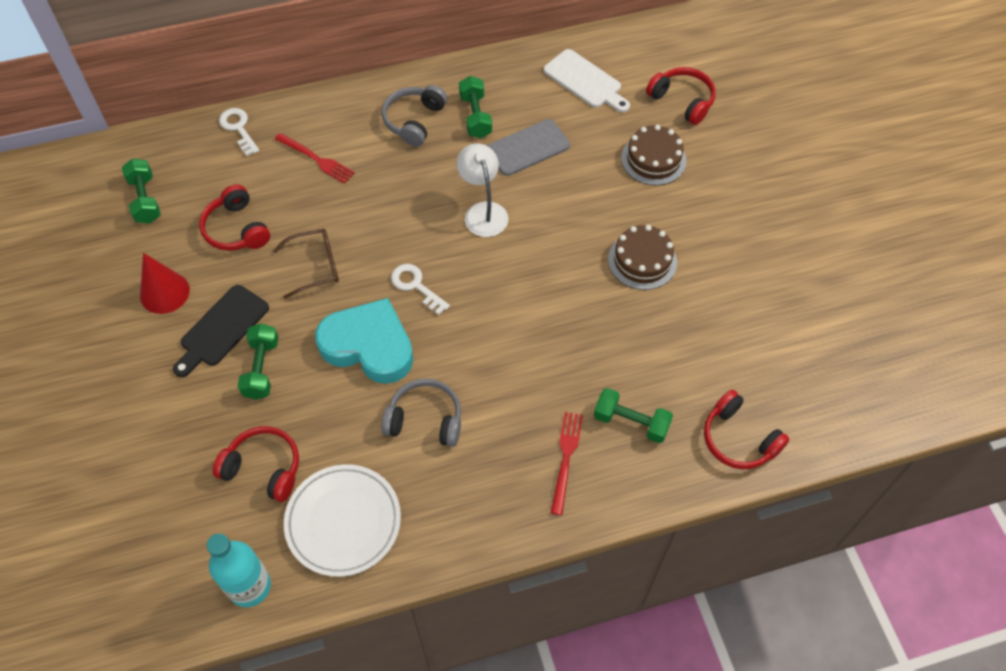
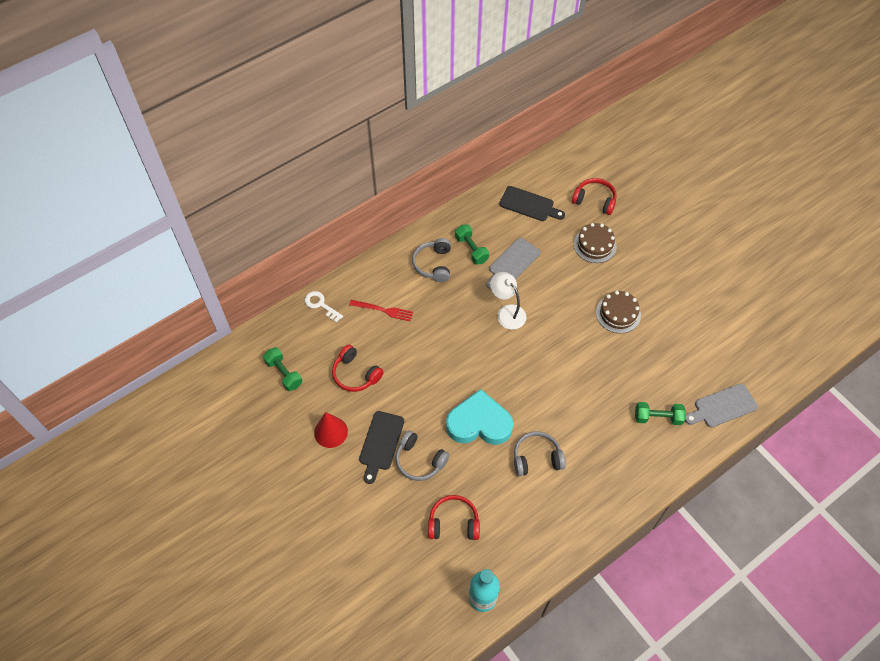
camera: 20 degrees left, 0 degrees up
(261, 368) = (419, 460): green dumbbell -> grey headphones
(315, 266) = (419, 382): brown glasses -> none
(343, 521) = (519, 538): white plate -> none
(415, 286) = (489, 375): white key -> none
(566, 458) = (630, 452): red fork -> none
(585, 81) = (529, 204): white cutting board -> black cutting board
(738, 439) = (722, 407): red headphones -> grey cutting board

